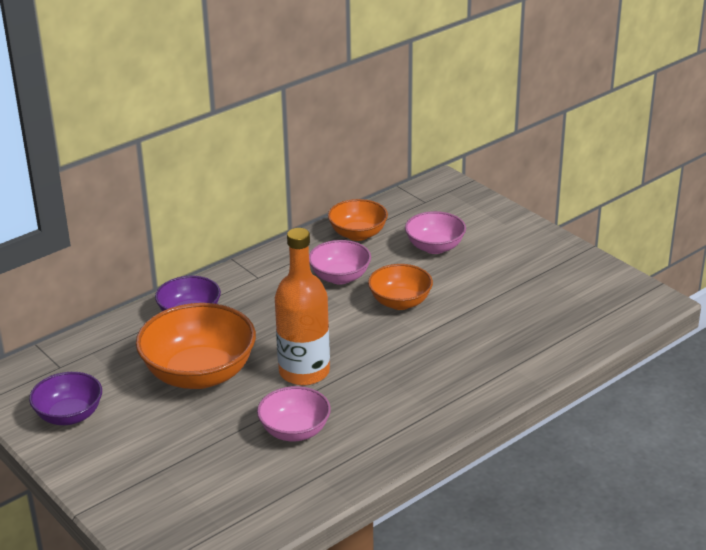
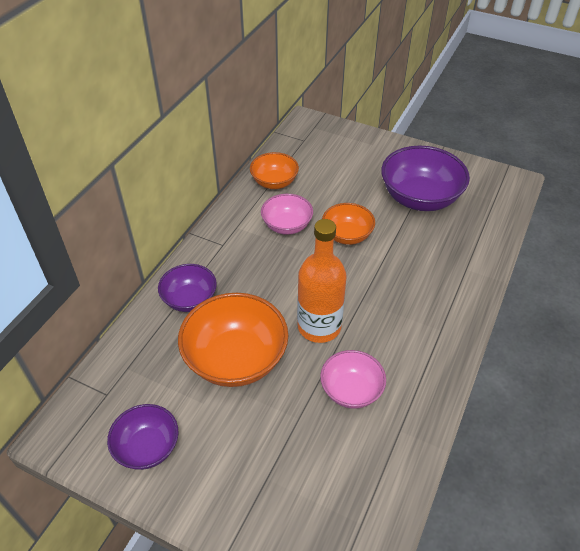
camera: 25 degrees left, 15 degrees up
(435, 247) = (338, 178): pink bowl -> none
(516, 289) = (419, 198): none -> purple bowl

